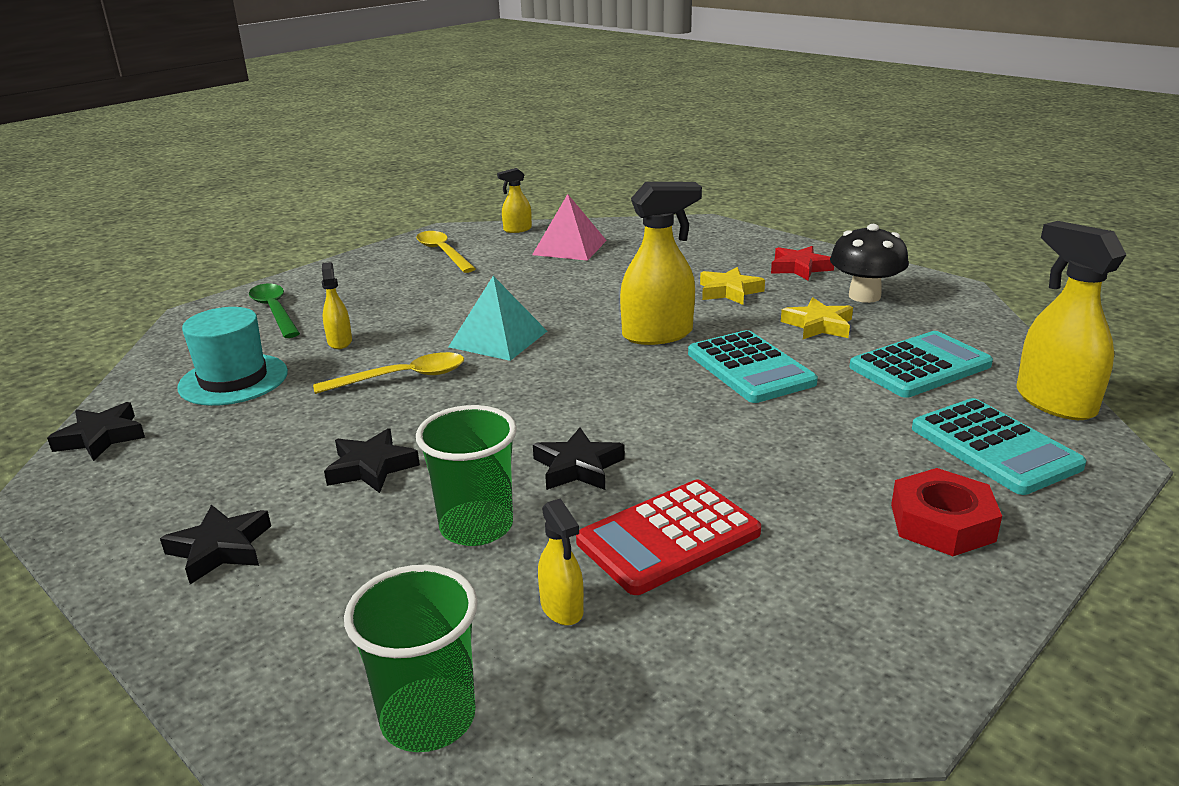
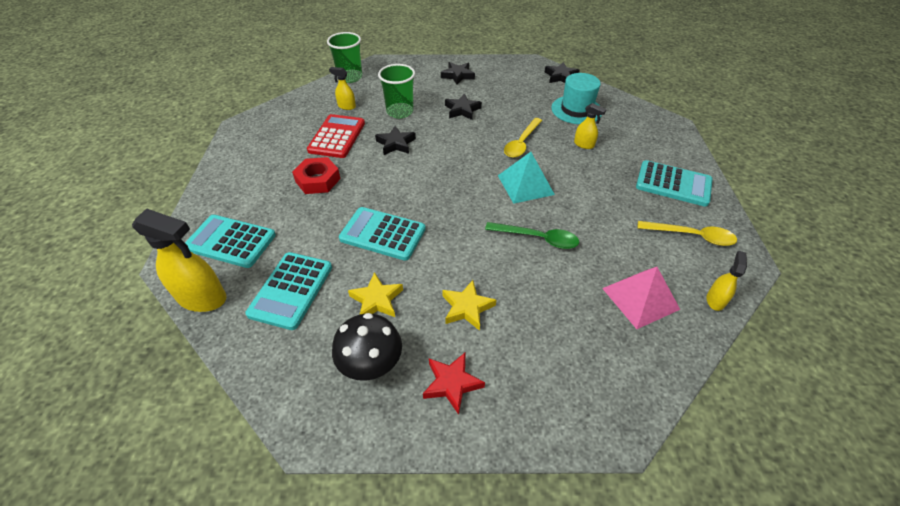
camera: 135 degrees right, 20 degrees up
(275, 311) = (650, 143): green spoon -> green spoon (537, 238)
(358, 279) = (673, 184): none -> turquoise calculator
(658, 334) = (457, 234): yellow spray bottle -> none
(942, 523) = (243, 188): red nut -> red nut (318, 180)

